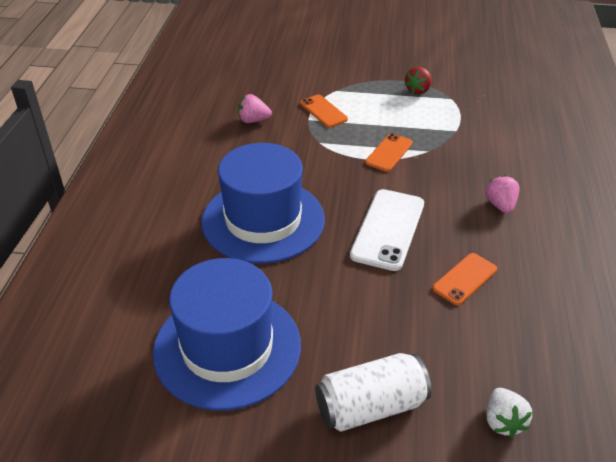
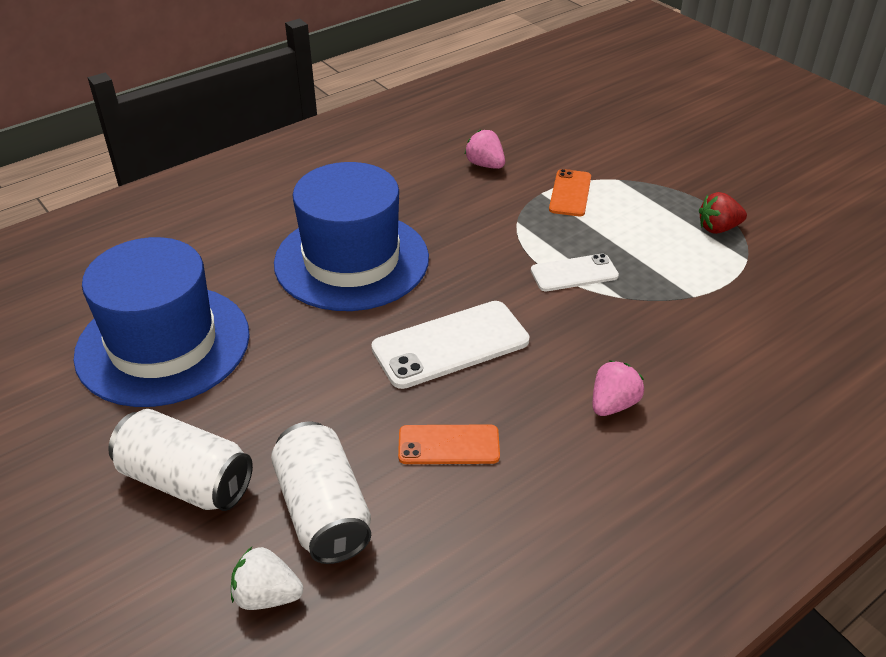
camera: 45 degrees right, 0 degrees up
(389, 153) = (574, 273): orange phone -> white phone
(461, 359) = (323, 511): none -> white can
(503, 421) = (267, 596): white strawberry -> white strawberry turned 60 degrees clockwise

